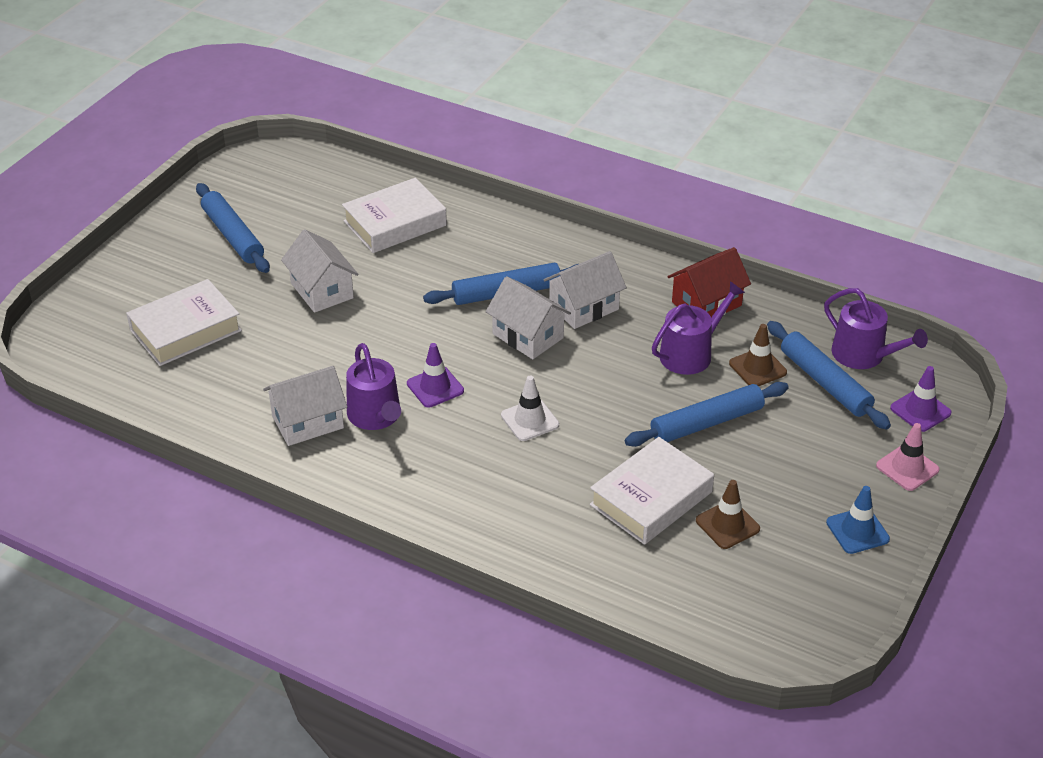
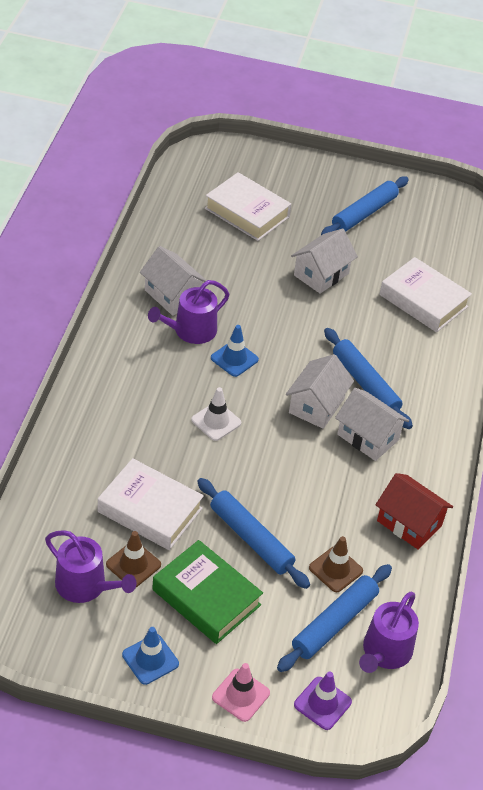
camera: 70 degrees right, 5 degrees up
(435, 387) = (234, 359): purple traffic cone -> blue traffic cone
(691, 353) = (336, 518): purple watering can -> purple watering can (86, 586)
(781, 472) = (206, 597): none -> green book

